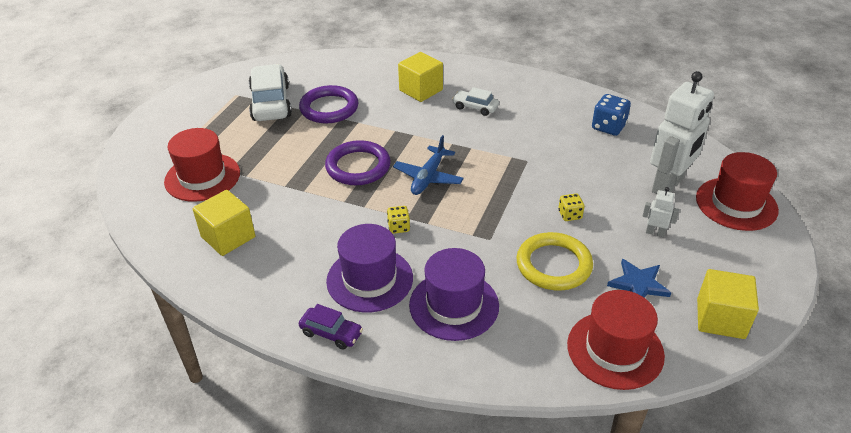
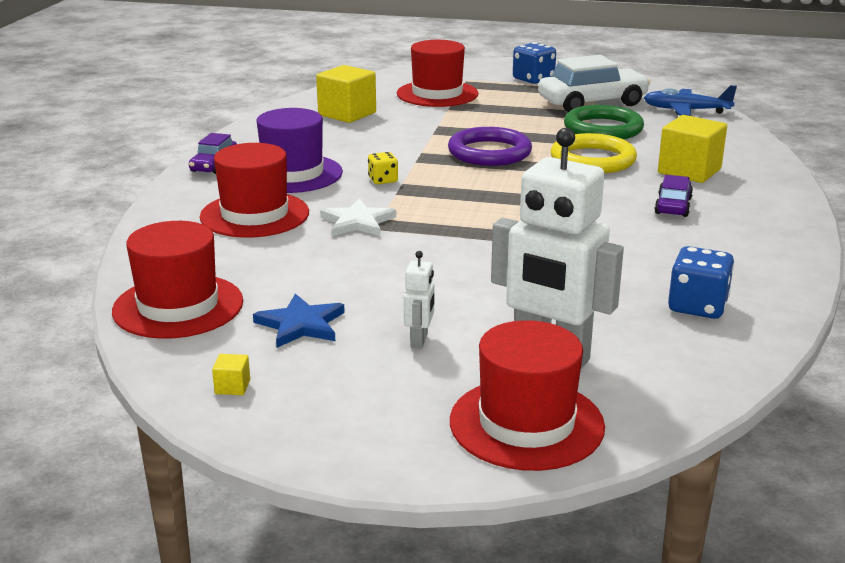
camera: 80 degrees right, 15 degrees down
(195, 121) = (533, 79): none -> blue dice
(329, 108) = (603, 129): purple ring -> green ring
(428, 177) = (486, 188): blue plane -> blue plane (686, 110)
(454, 305) = (254, 215): purple hat -> red hat
(475, 107) = (673, 206): white car -> purple car
(478, 247) = (358, 222): none -> white star
(553, 265) = (331, 267): yellow ring -> yellow ring (592, 160)
(570, 215) = (441, 276): yellow dice -> none
(720, 318) = (232, 387): yellow cube -> yellow cube, size x0.41

